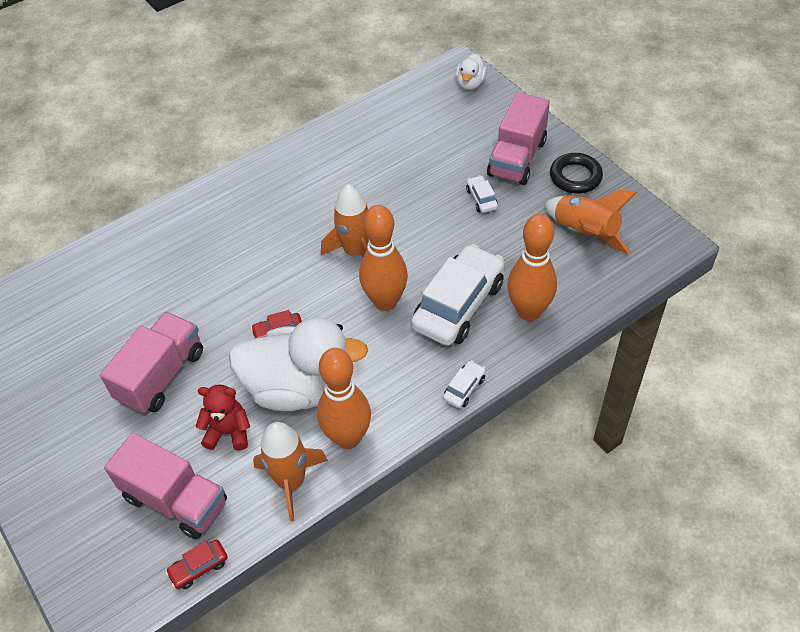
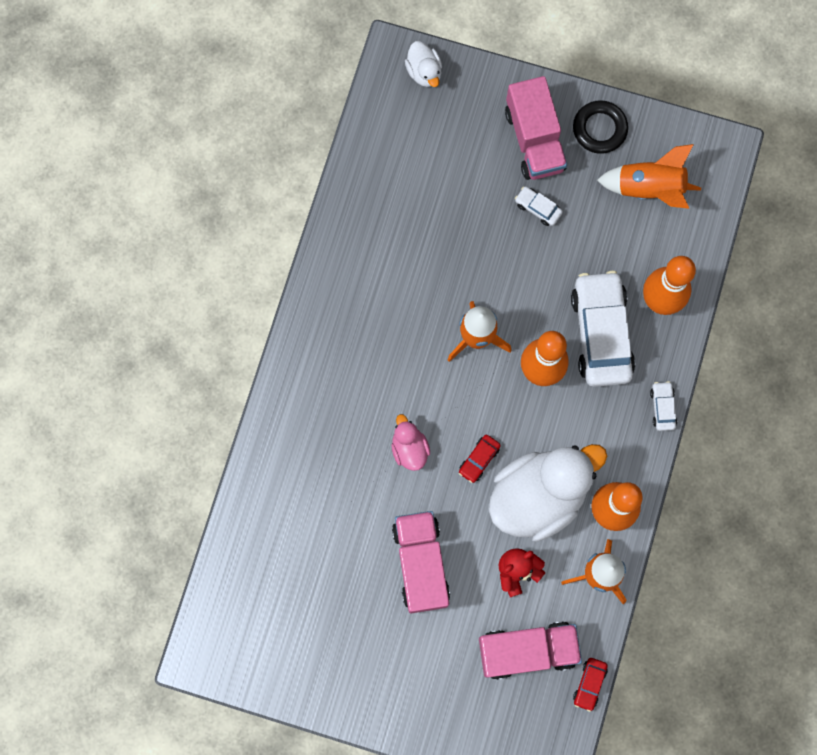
camera: 40 degrees left, 25 degrees up
(234, 292) = (409, 448): none -> pink duck

